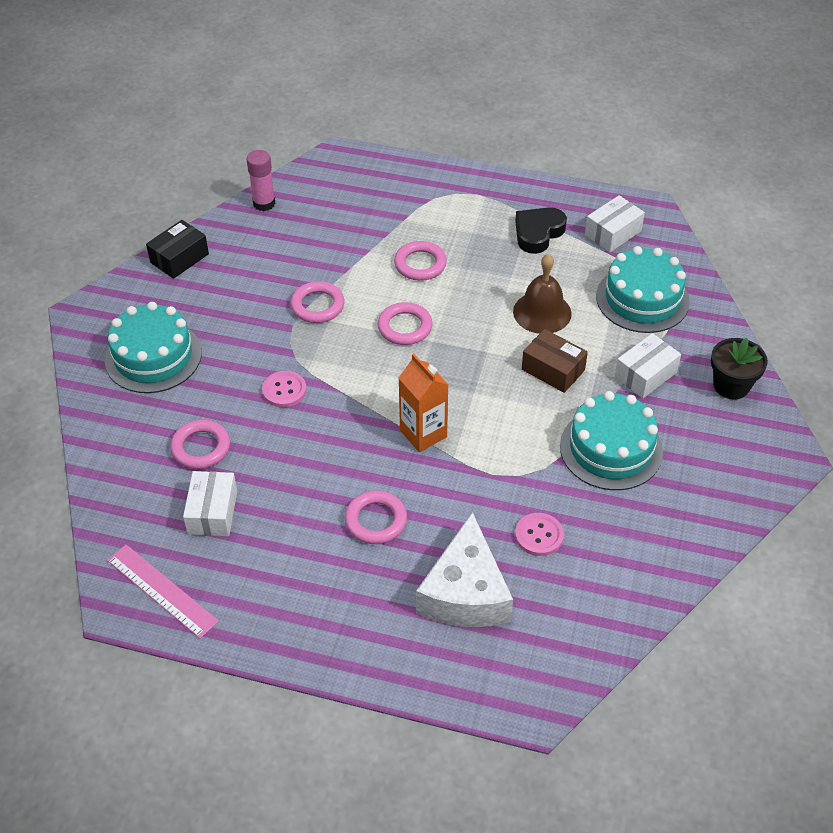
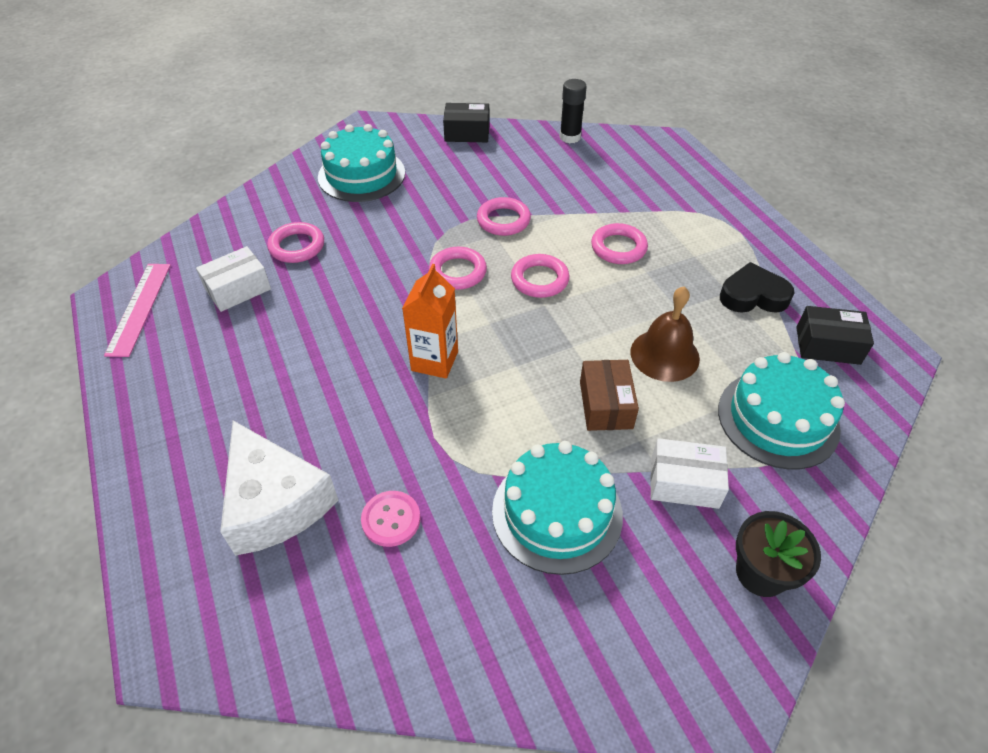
camera: 50 degrees right, 0 degrees up
(264, 203) = (570, 137): pink glue stick -> black glue stick
(284, 390) = (397, 254): pink button -> none
(376, 520) = (309, 388): pink ring -> pink ring (457, 272)
(465, 592) = (275, 502): white cheese -> white cheese turned 90 degrees counterclockwise
(613, 233) = (827, 345): white box -> black box

